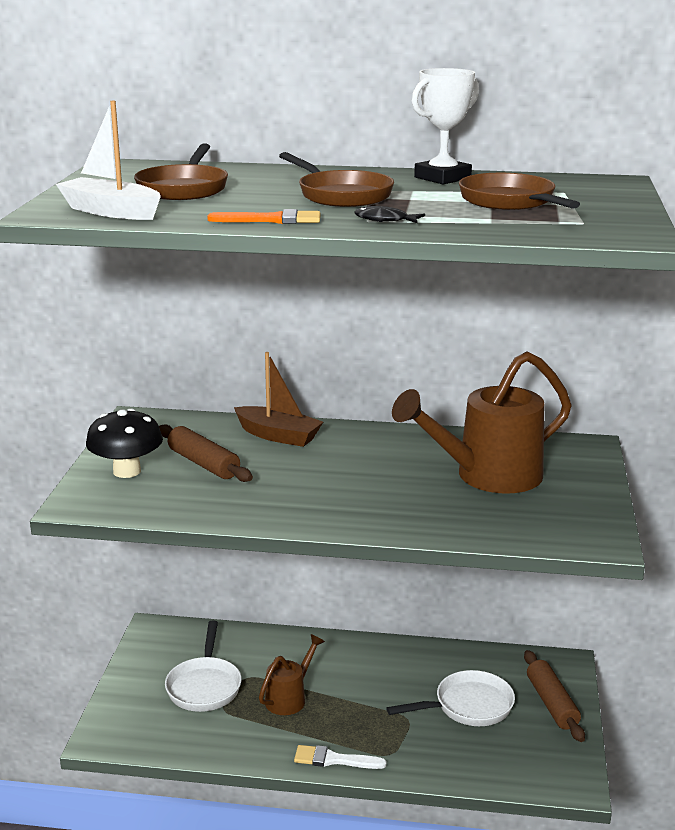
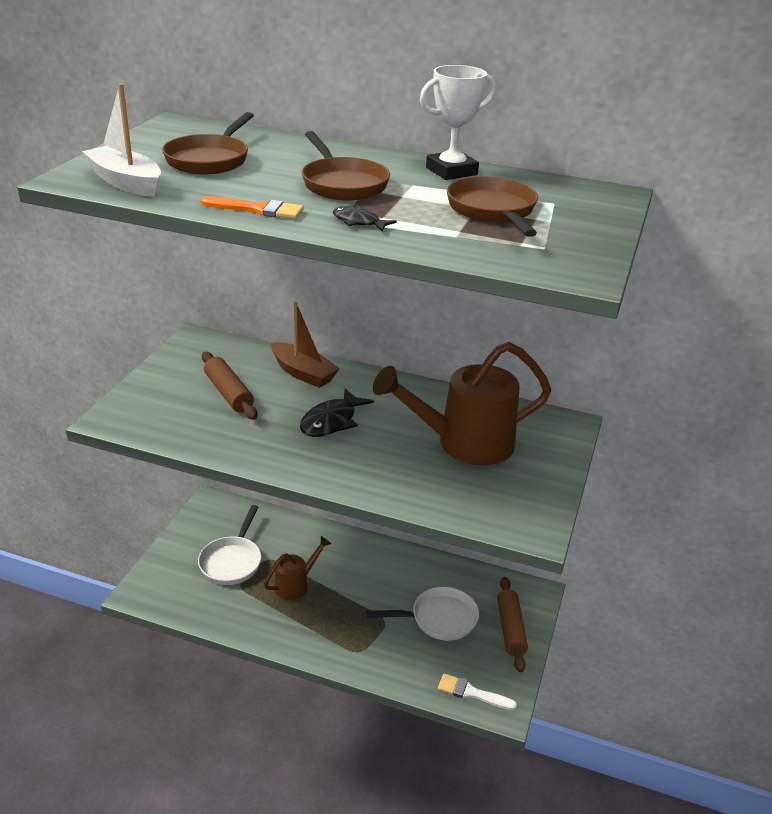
camera: 10 degrees right, 10 degrees up
(127, 471) = (163, 391): black mushroom -> none
(333, 475) = (331, 421): none -> black fish
(334, 759) = (312, 648): white brush -> white brush (472, 693)

